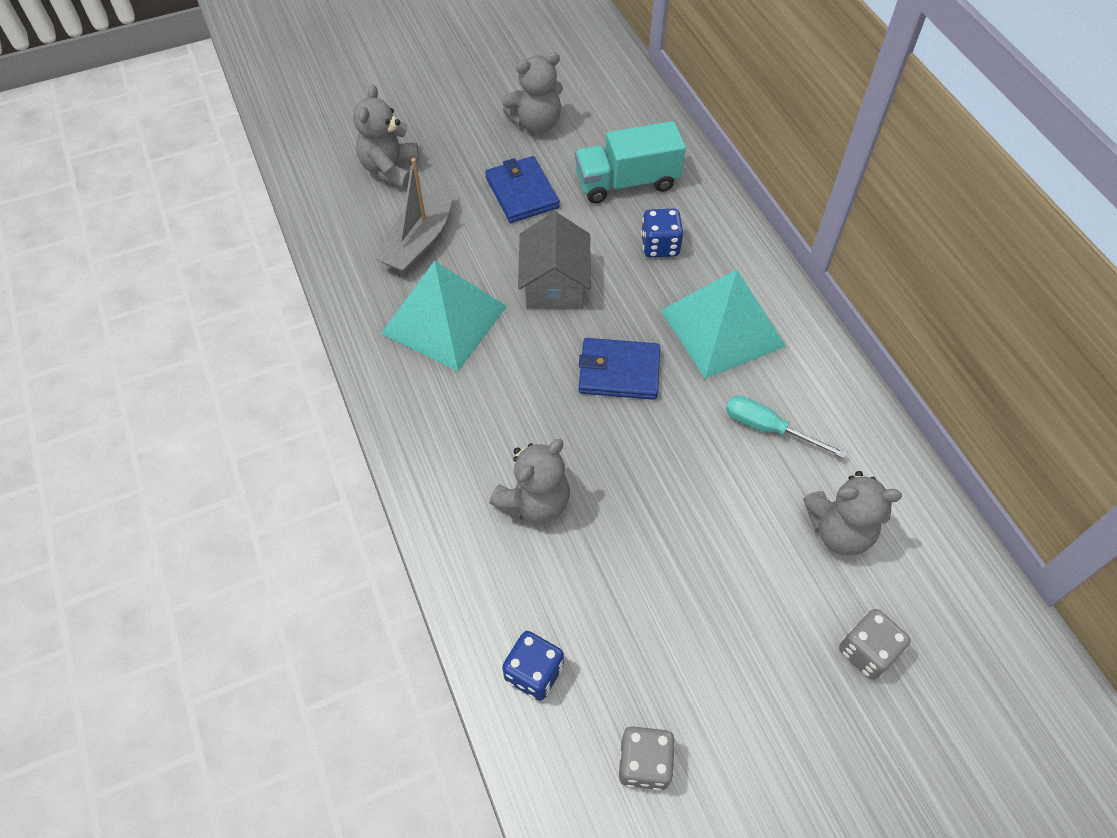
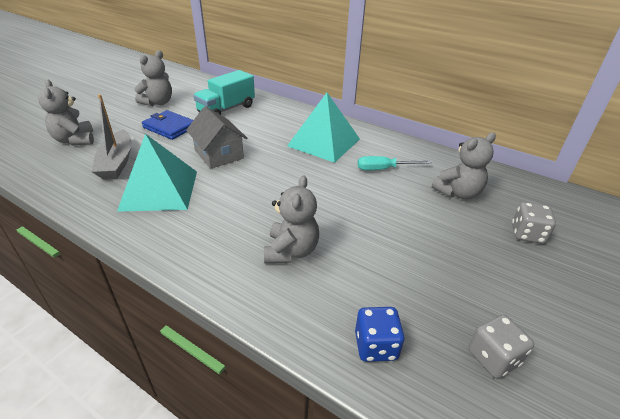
camera: 35 degrees left, 20 degrees down
(619, 371) = (287, 175): blue wallet -> none
(660, 246) = (264, 125): blue dice -> none

